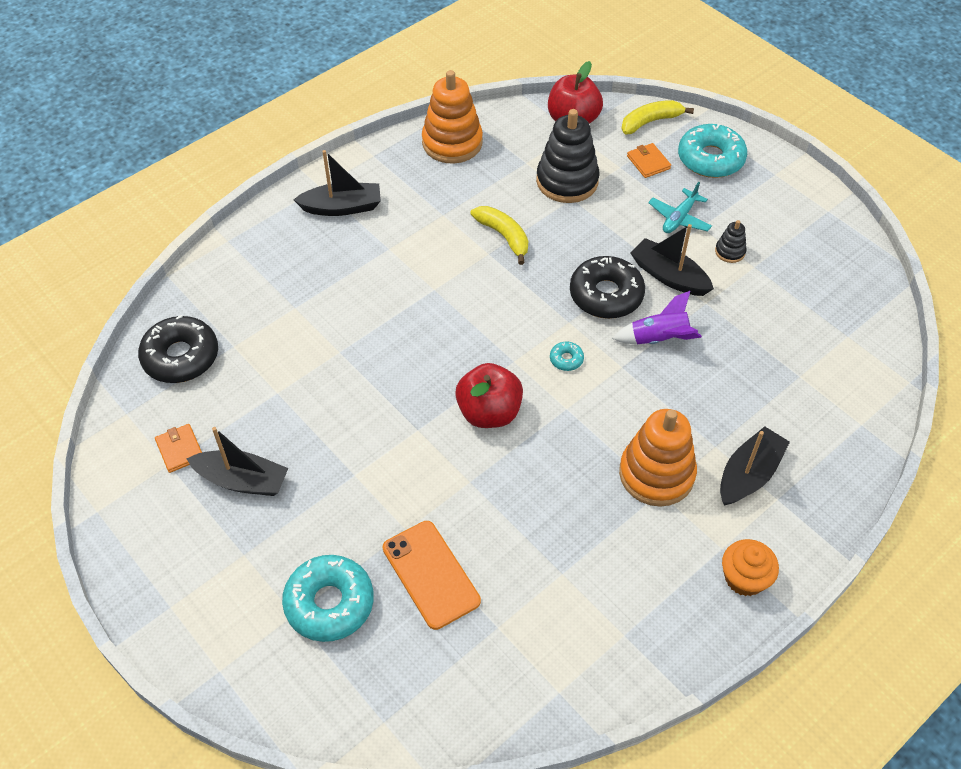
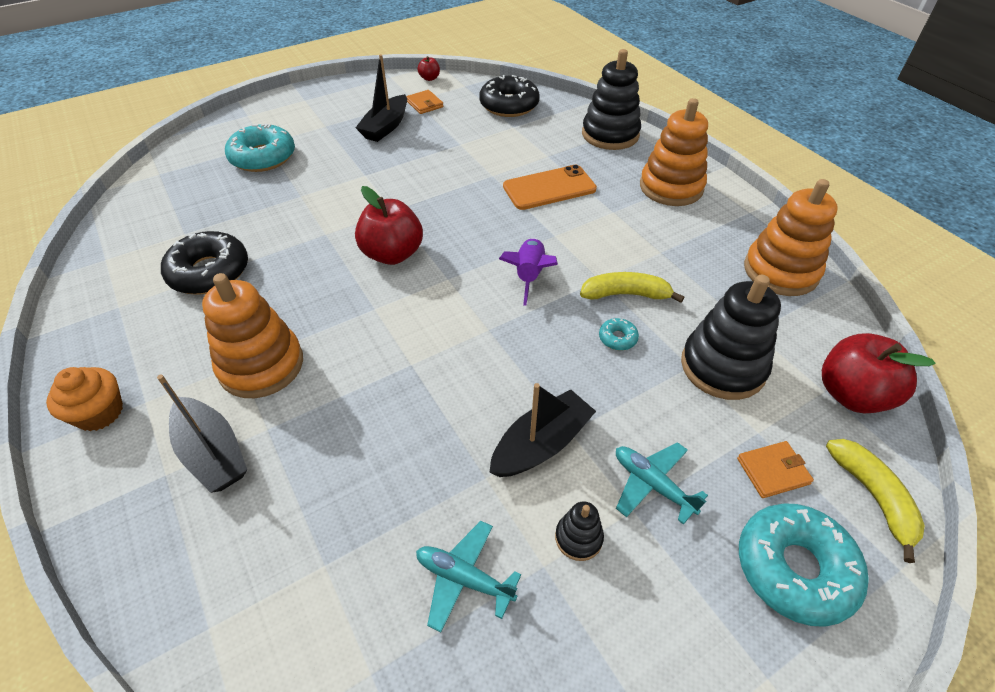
camera: 100 degrees right, 5 degrees down
(103, 459) = (429, 78): none -> red apple
(180, 450) = (424, 104): orange wallet -> orange wallet turned 75 degrees clockwise
(245, 256) = (610, 134): none -> black stacking toy
(342, 207) = (671, 187): black boat -> orange stacking toy
(431, 574) = (253, 204): orange phone -> orange phone (549, 188)
(504, 236) = (625, 294): yellow banana -> yellow banana turned 150 degrees counterclockwise
(566, 359) = (436, 318): turquoise donut -> turquoise donut (617, 338)
(606, 295) = (521, 370): black donut -> black donut (209, 272)
(659, 339) = (439, 408): purple rocket -> purple rocket (529, 276)
(777, 303) = (464, 578): none -> turquoise plane

